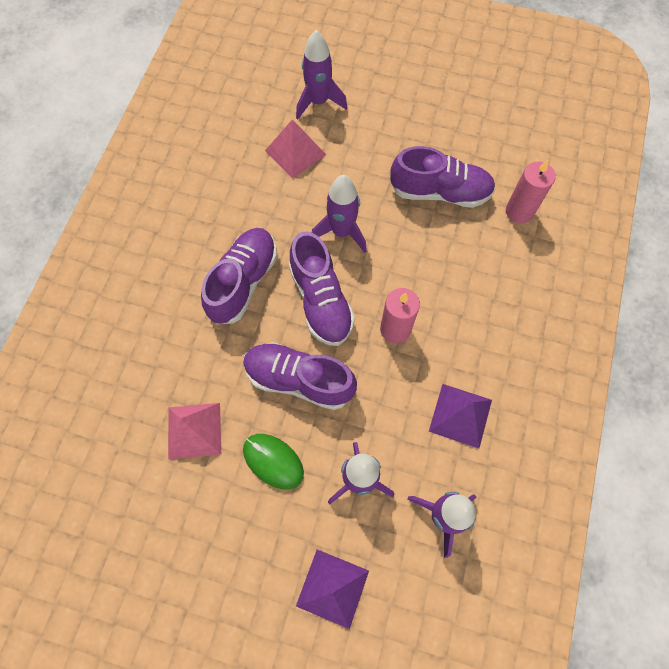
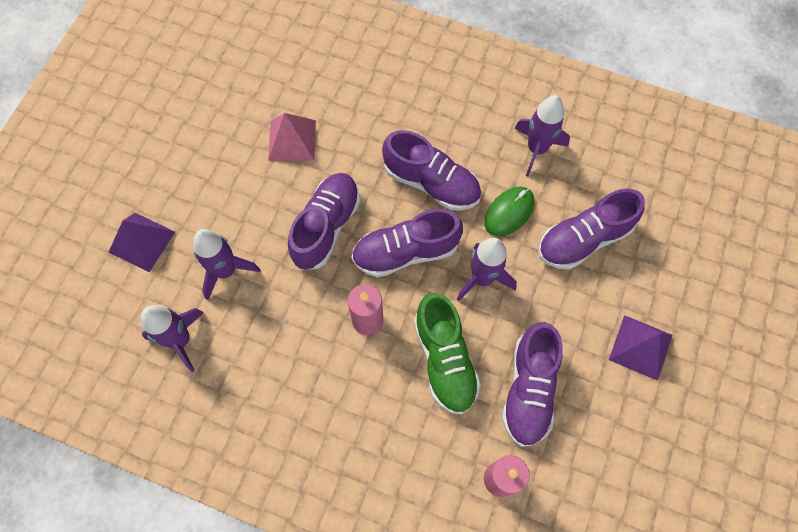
camera: 95 degrees right, 0 degrees up
(273, 461) = (255, 201): green mouse -> green mouse (509, 212)
(295, 152) = (584, 239): pink pyramid -> purple shoe
(318, 102) = (653, 268): purple rocket -> purple rocket (536, 149)
(424, 259) = (444, 359): none -> green shoe
(460, 415) = (271, 371): purple pyramid -> purple pyramid (640, 347)

